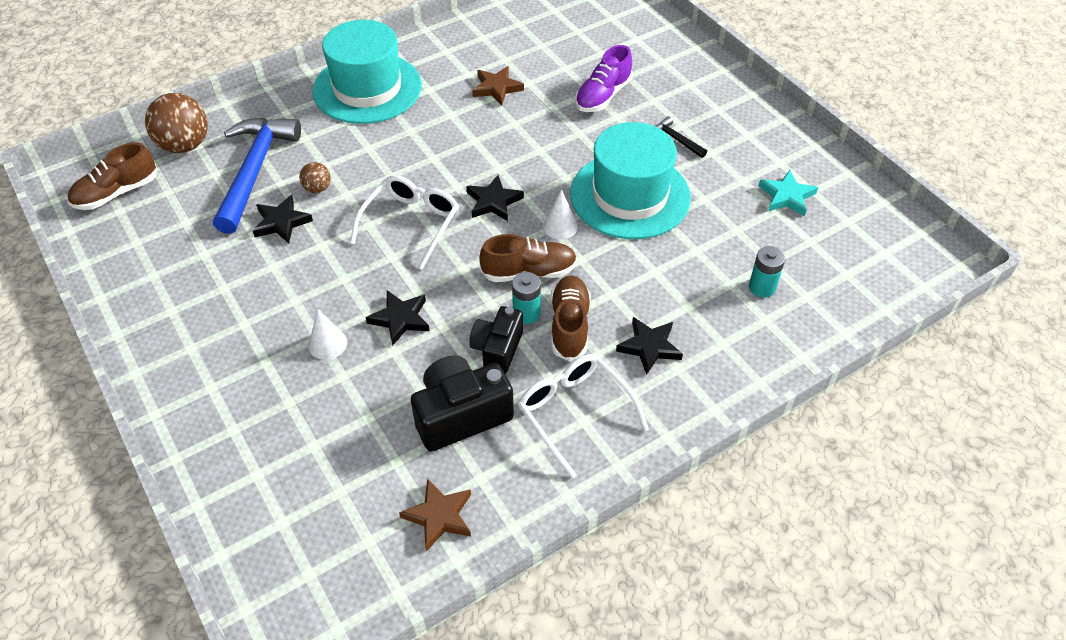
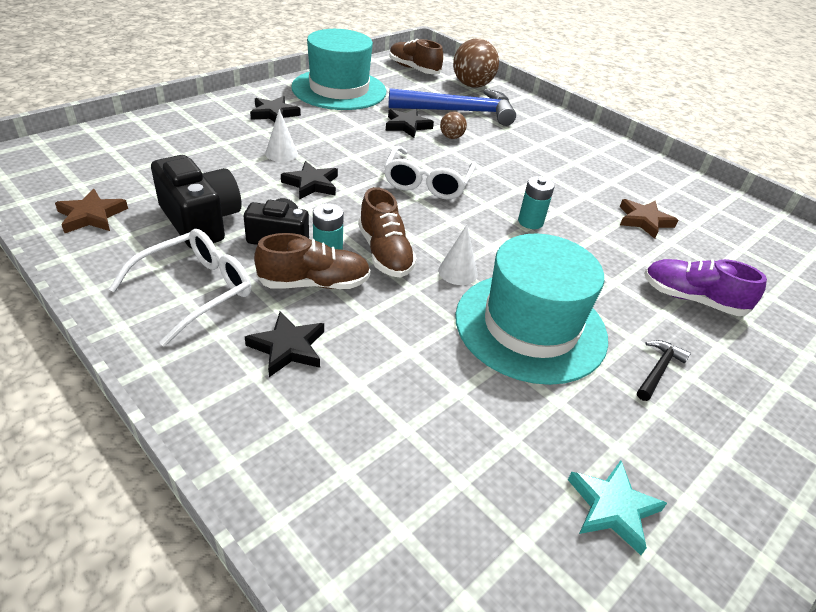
camera: 75 degrees right, 10 degrees down
(367, 88) = (588, 150): turquoise hat -> turquoise hat (339, 89)
(411, 223) = (427, 182): white glasses -> white glasses turned 90 degrees clockwise
(493, 202) = (475, 226): black star -> black star (274, 114)
(762, 287) = (407, 468): turquoise battery -> turquoise battery (530, 222)

